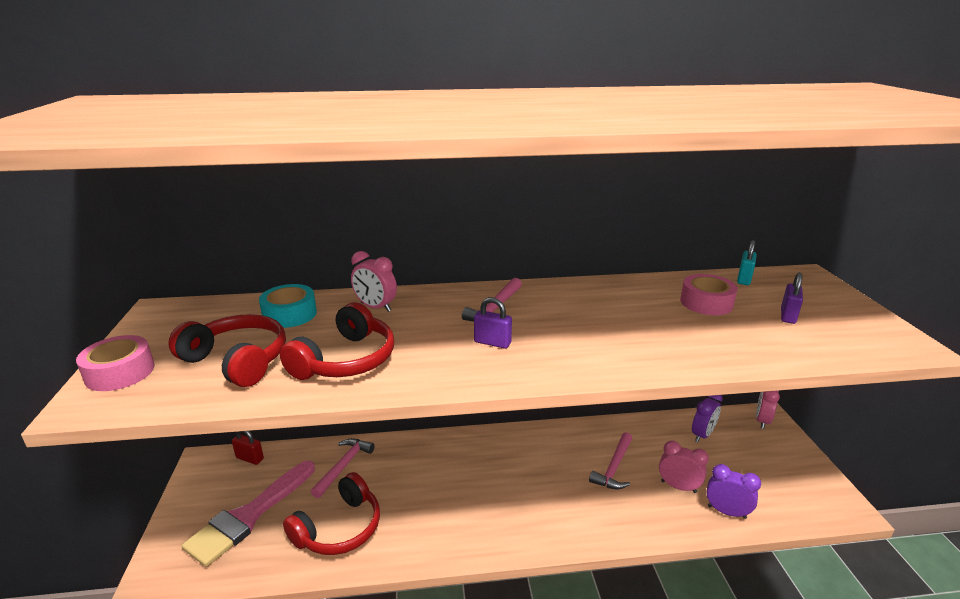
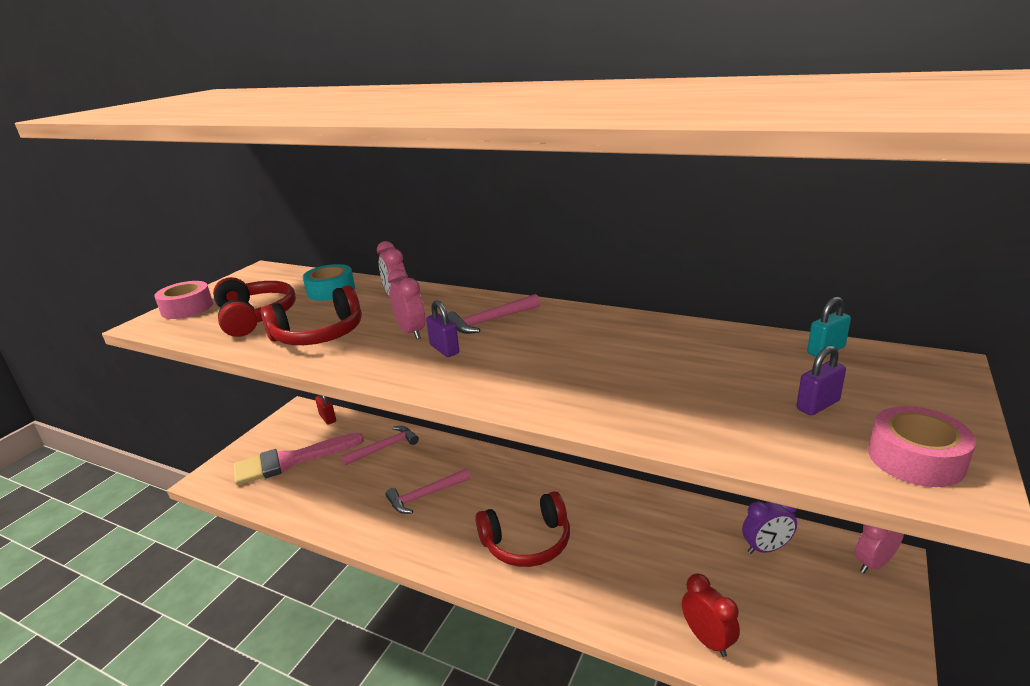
camera: 35 degrees right, 0 degrees up
(339, 528) = (338, 495): red headphones -> red headphones (527, 542)
(614, 467) = (620, 541): pink hammer -> pink hammer (425, 495)
(678, 486) = (675, 589): pink clock -> pink clock (411, 332)
(706, 303) = (727, 365): pink tape -> pink tape (915, 458)
(726, 512) = (707, 640): purple clock -> red clock

